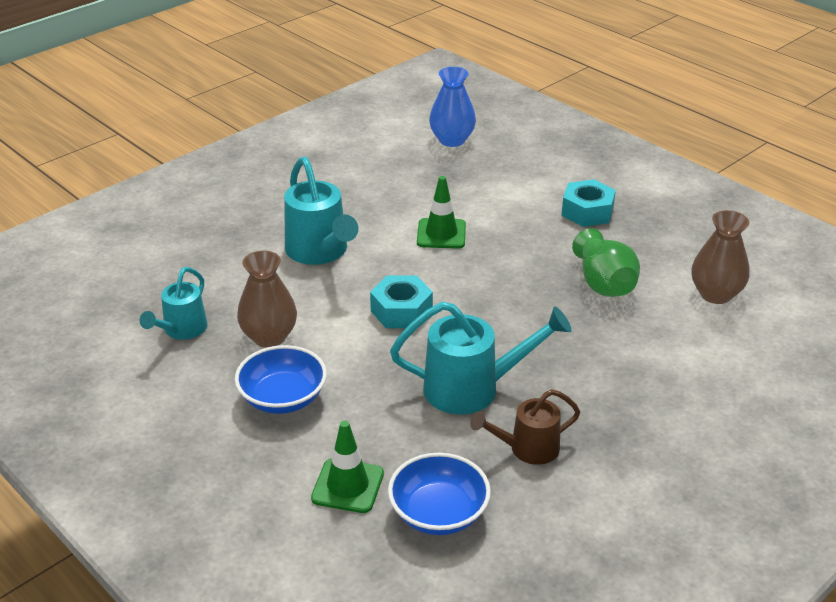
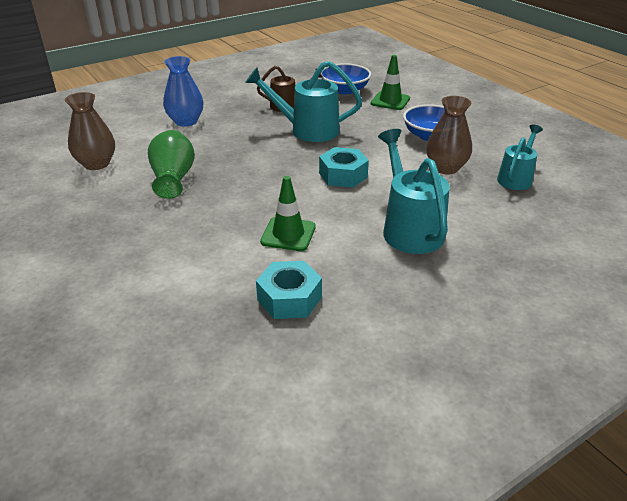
camera: 170 degrees left, 0 degrees up
(452, 140) = (218, 375): blue vase -> blue vase (186, 121)
(587, 212) = (130, 242): turquoise nut -> turquoise nut (289, 298)

